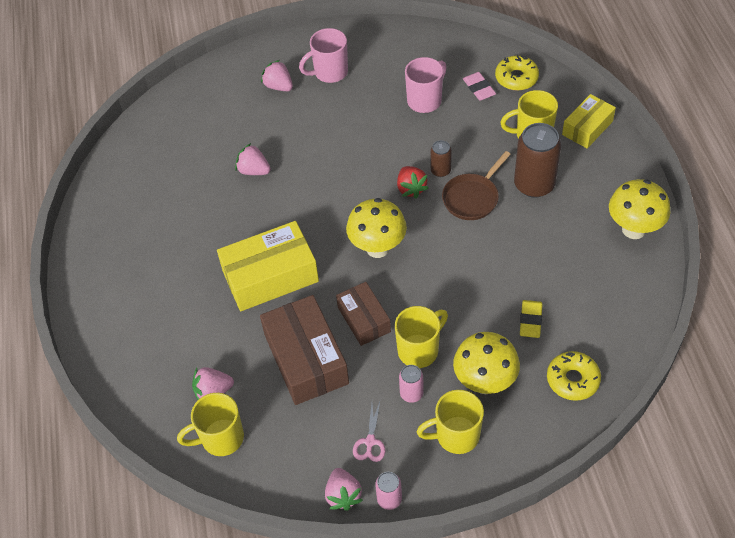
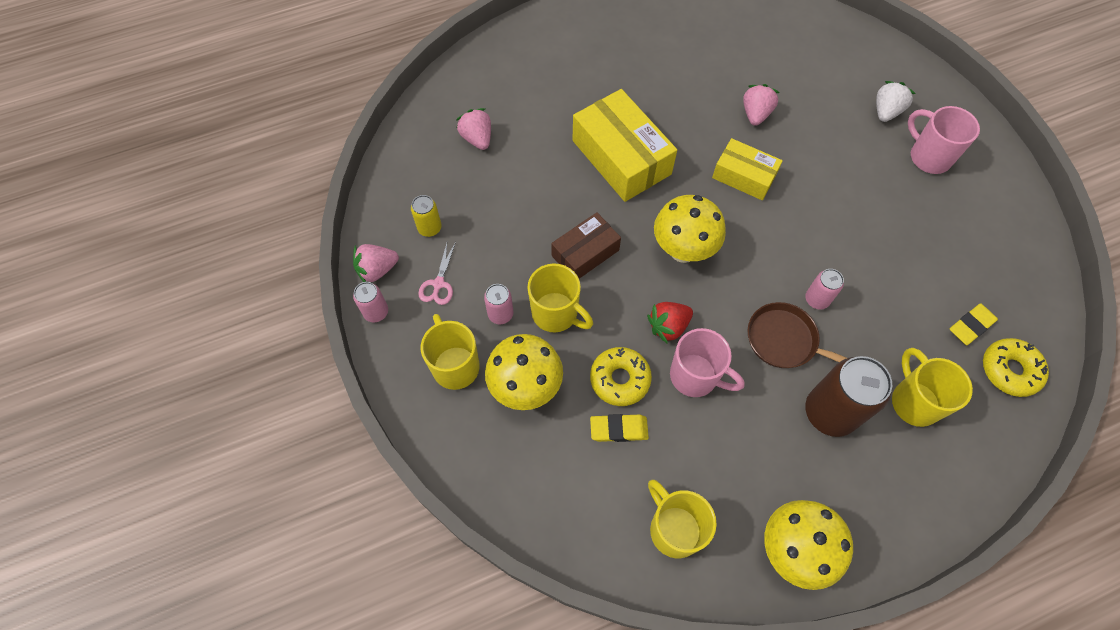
camera: 75 degrees right, 10 degrees up
(221, 438) = (428, 156): yellow mug -> yellow mug (674, 529)
(278, 86) = (886, 111): pink strawberry -> white strawberry
(306, 359) = (526, 208): brown box -> none
(306, 444) = (429, 228): none -> yellow can
(370, 442) = (438, 284): pink scissors -> pink scissors turned 75 degrees counterclockwise
(411, 189) = (778, 271): red strawberry -> red strawberry (668, 326)
(425, 100) = (924, 266): pink mug -> pink mug (695, 376)
(440, 170) = (817, 299): brown can -> pink can
(479, 88) = (971, 326): pink eraser -> yellow eraser
(572, 380) = (545, 486): yellow donut -> yellow donut (620, 379)
(587, 128) = (954, 474): yellow box -> yellow box (744, 176)

